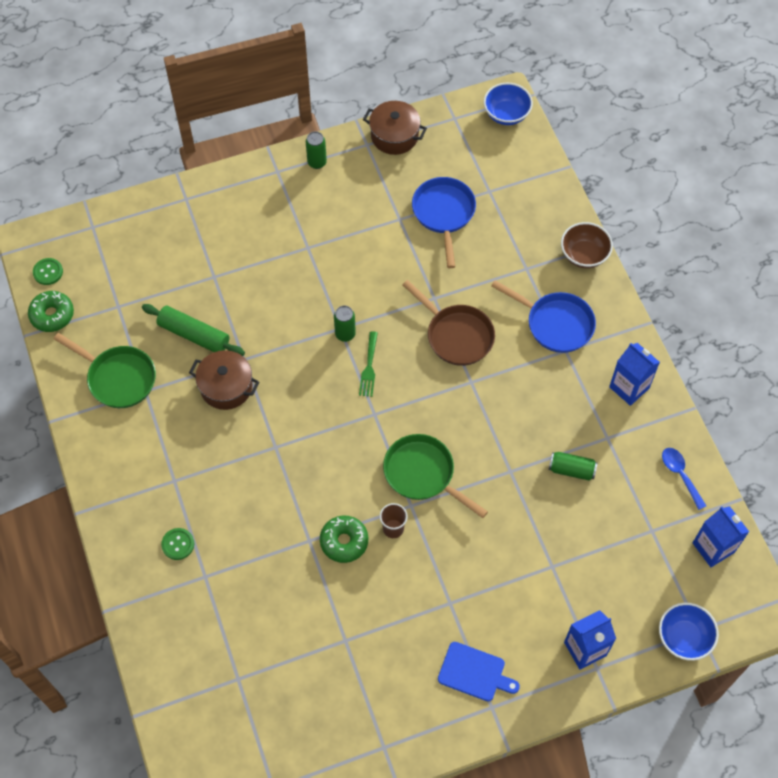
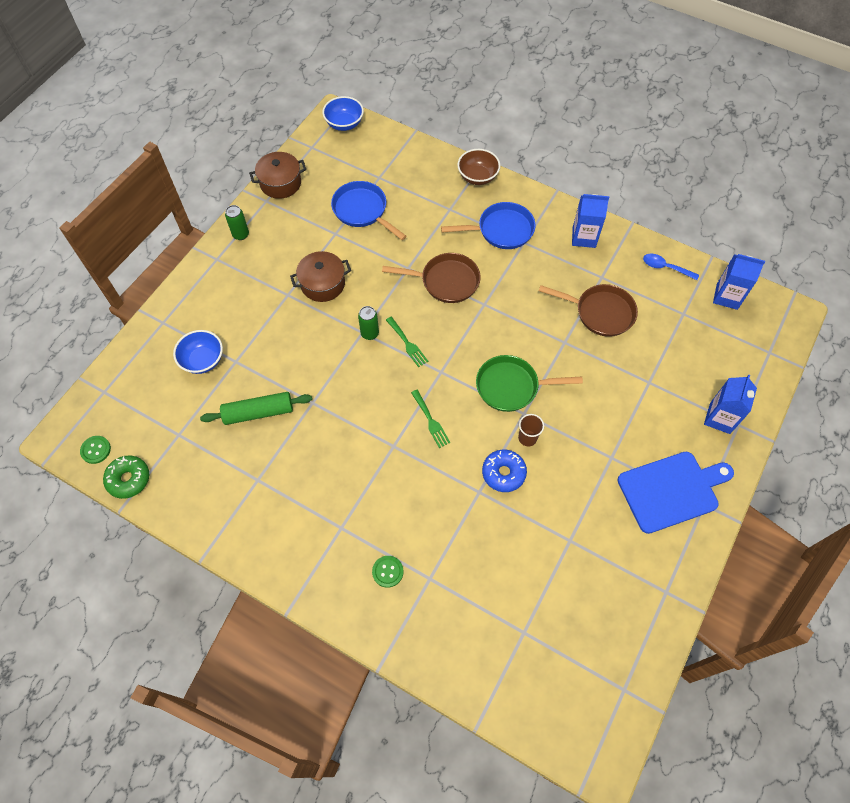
camera: 40 degrees left, 0 degrees up
(118, 378) = (227, 486): green pan -> none
(226, 387) = (317, 431): brown pot -> brown pot (323, 284)
(325, 450) = (431, 421): none -> green fork
(344, 541) = (503, 473): green donut -> blue donut
(474, 673) = (671, 490): blue cutting board -> blue cutting board, size x1.64
(571, 470) = (600, 313): green can -> brown pan
(684, 637) = (766, 364): blue bowl -> blue bowl (203, 360)

